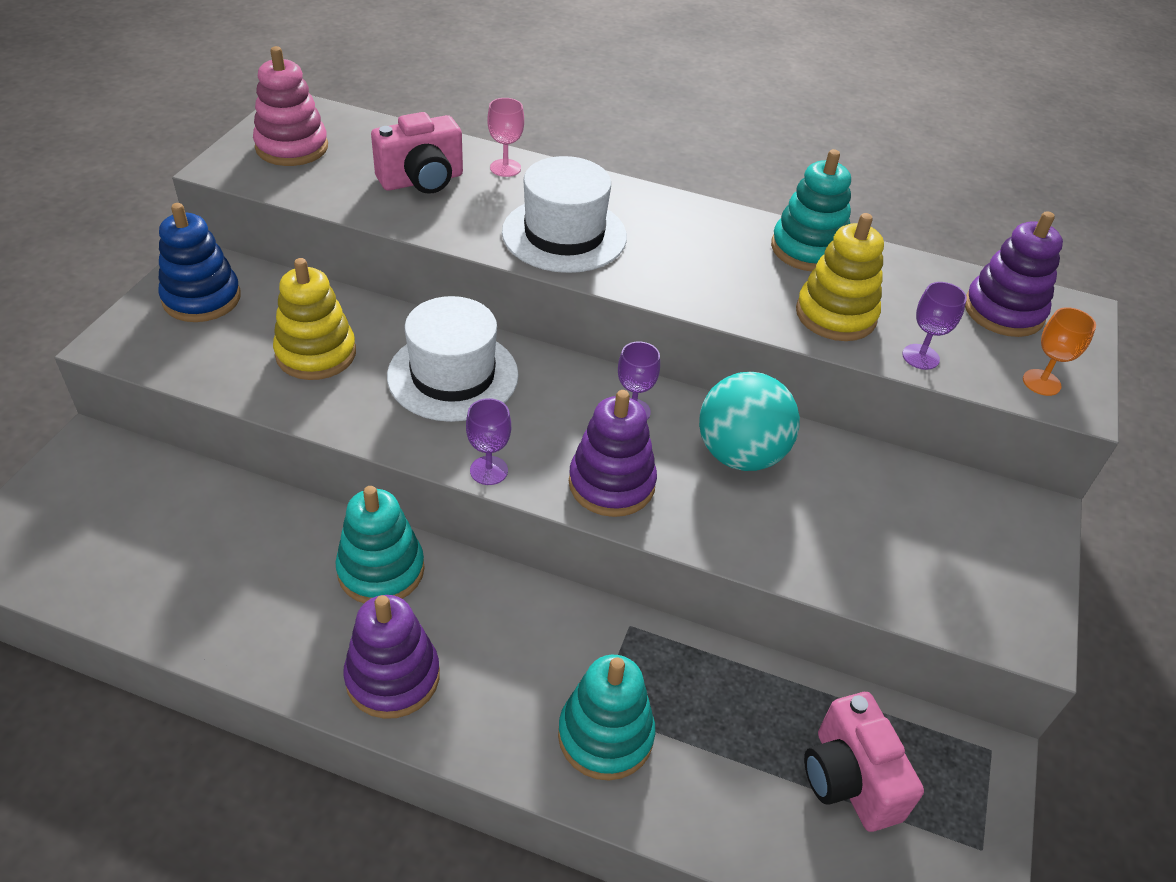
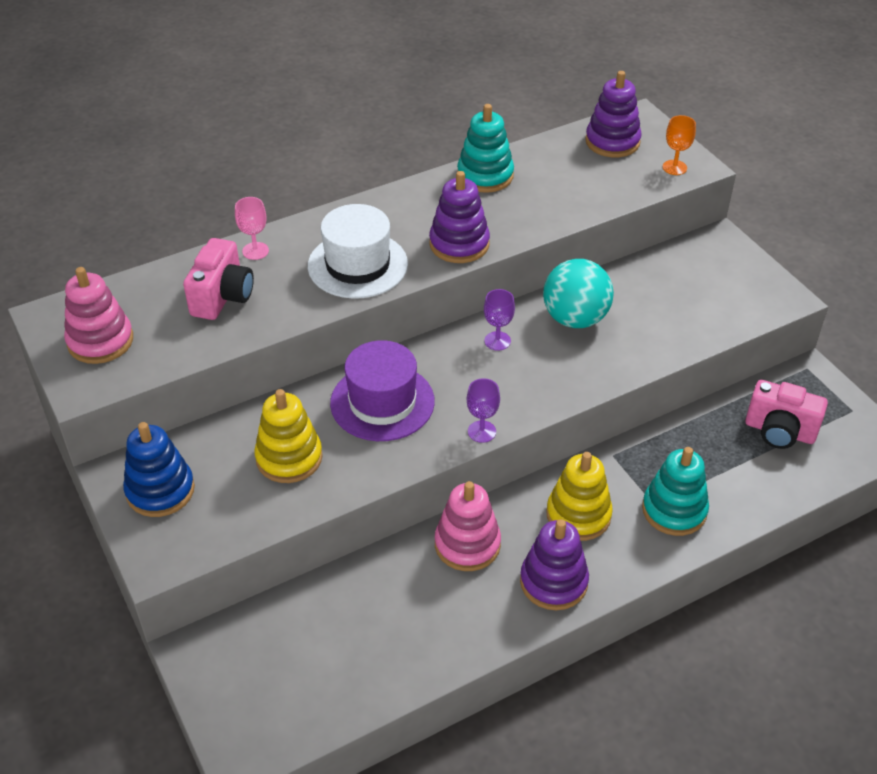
camera: 45 degrees left, 0 degrees up
(381, 570) = (467, 544): turquoise stacking toy -> pink stacking toy
(453, 375) = (382, 402): white hat -> purple hat
(611, 484) = (544, 385): purple stacking toy -> purple stacking toy (459, 244)
(835, 315) = (550, 203): yellow stacking toy -> yellow stacking toy (578, 515)
(920, 357) = (614, 195): purple goblet -> none

